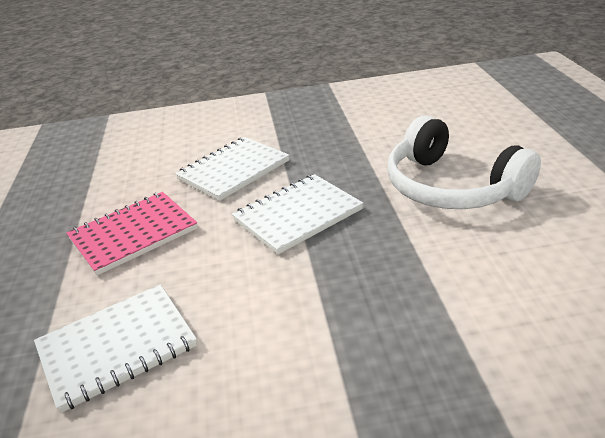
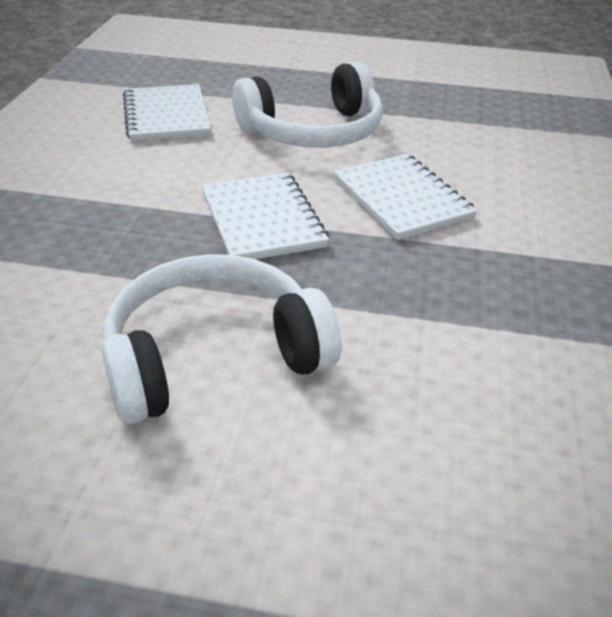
camera: 105 degrees right, 5 degrees up
(133, 234) = (313, 132): pink notebook -> white headphones

